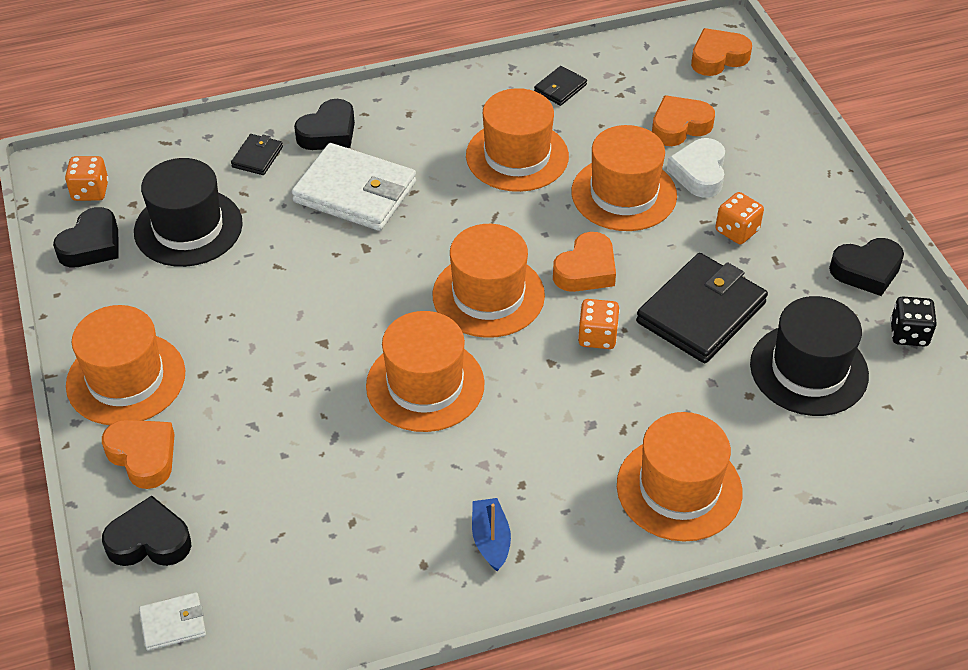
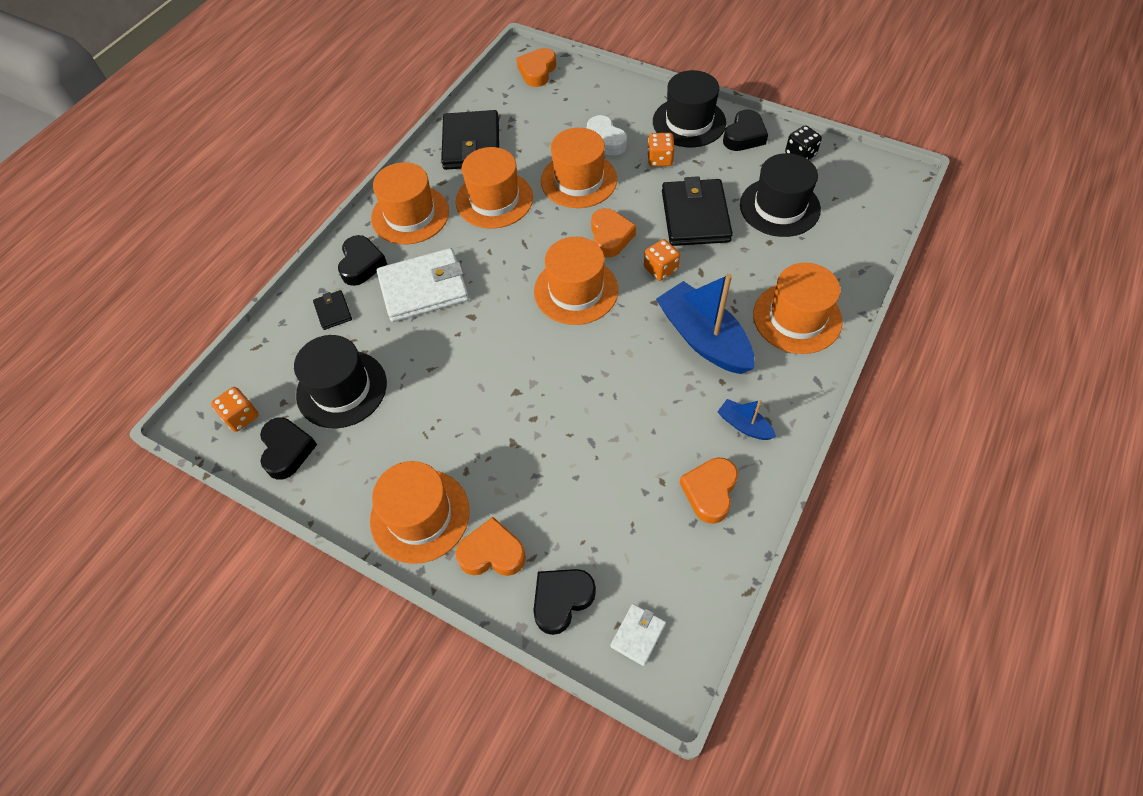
camera: 40 degrees left, 10 degrees up
(425, 385) = (604, 369): orange hat -> orange hat (410, 215)
(555, 432) = (703, 338): none -> blue boat
(560, 88) = (471, 144): black wallet -> black wallet, size x2.15
(679, 126) = (562, 122): orange heart -> orange heart (709, 492)
(820, 215) = (689, 122): none -> black hat

